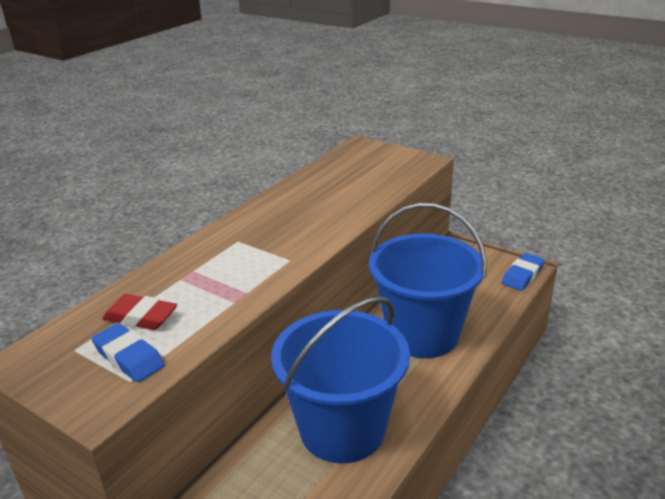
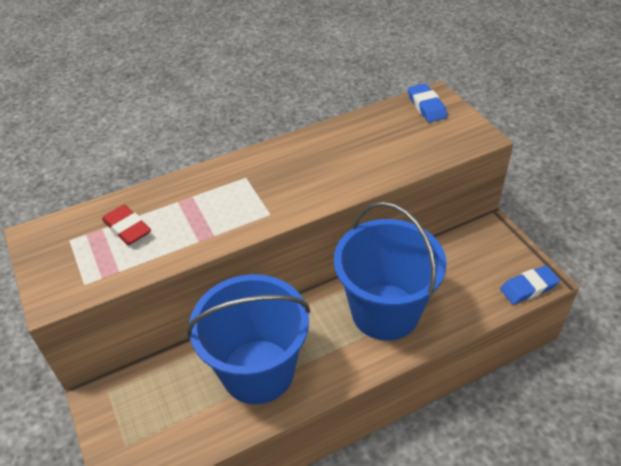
camera: 30 degrees right, 15 degrees up
(129, 357) = (96, 263): blue eraser -> blue eraser (426, 106)

